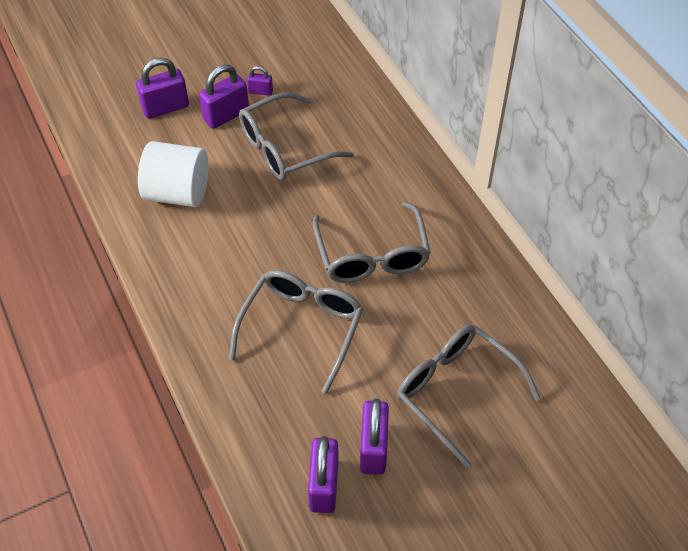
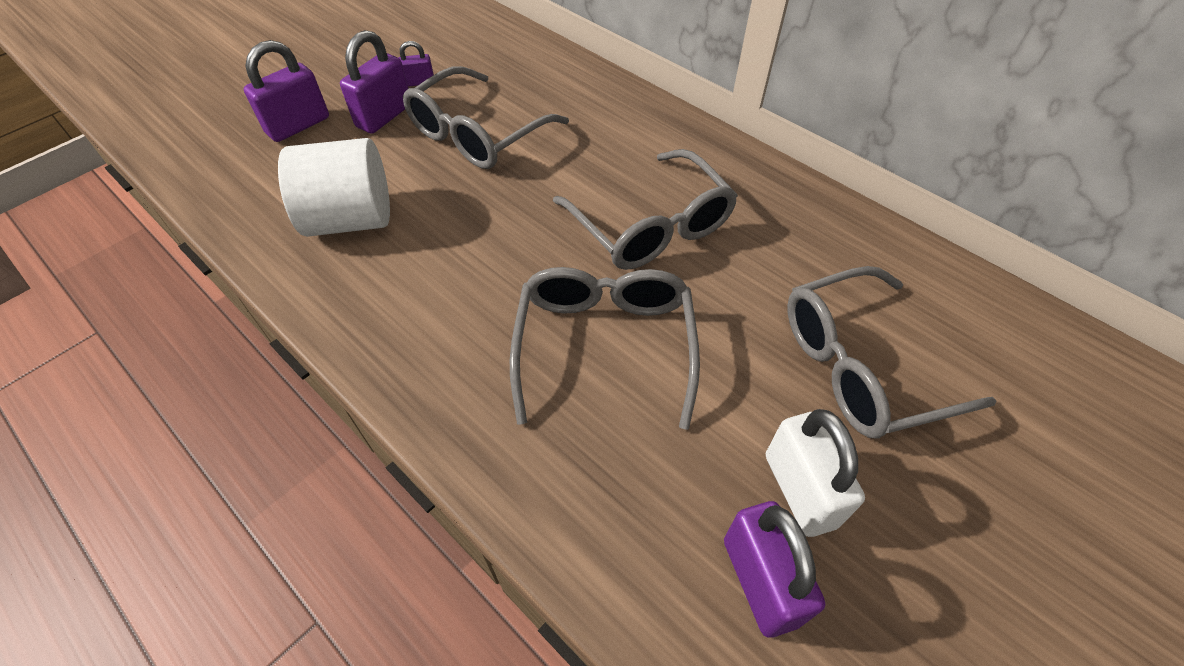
camera: 20 degrees left, 0 degrees up
(373, 448) = (799, 490): purple padlock -> white padlock
(456, 391) = (860, 366): grey glasses -> grey glasses turned 45 degrees counterclockwise

